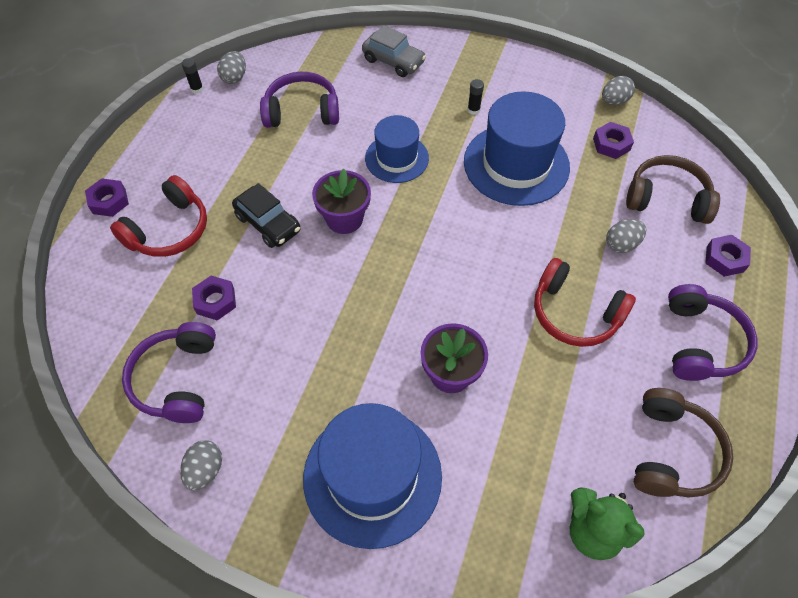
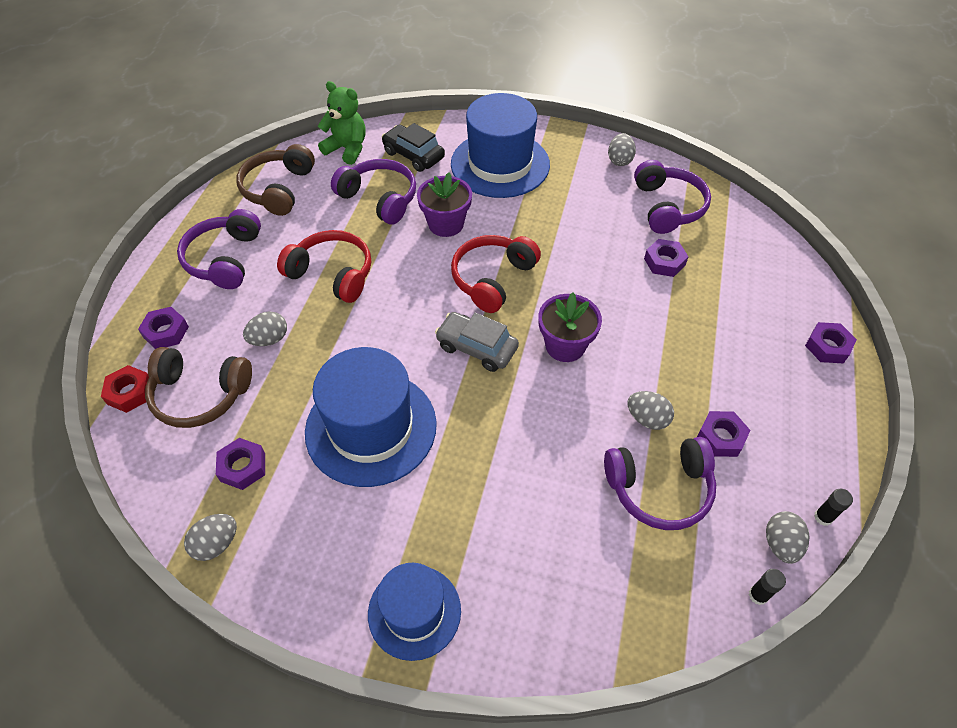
camera: 175 degrees right, 5 degrees down
(169, 230) = (744, 321): red headphones -> red headphones (492, 278)
(241, 139) = (721, 437): none -> purple nut
(268, 223) = (644, 335): black car -> black car (413, 155)
(293, 156) = (647, 419): none -> grey egg
(393, 61) = (549, 601): grey car -> grey car (476, 348)
(396, 158) = (519, 425): blue hat -> blue hat (414, 612)
(473, 110) = (422, 510): black glue stick -> black glue stick (758, 595)
(534, 423) = (380, 198): none -> purple headphones
(729, 205) = (130, 392): none -> red nut

